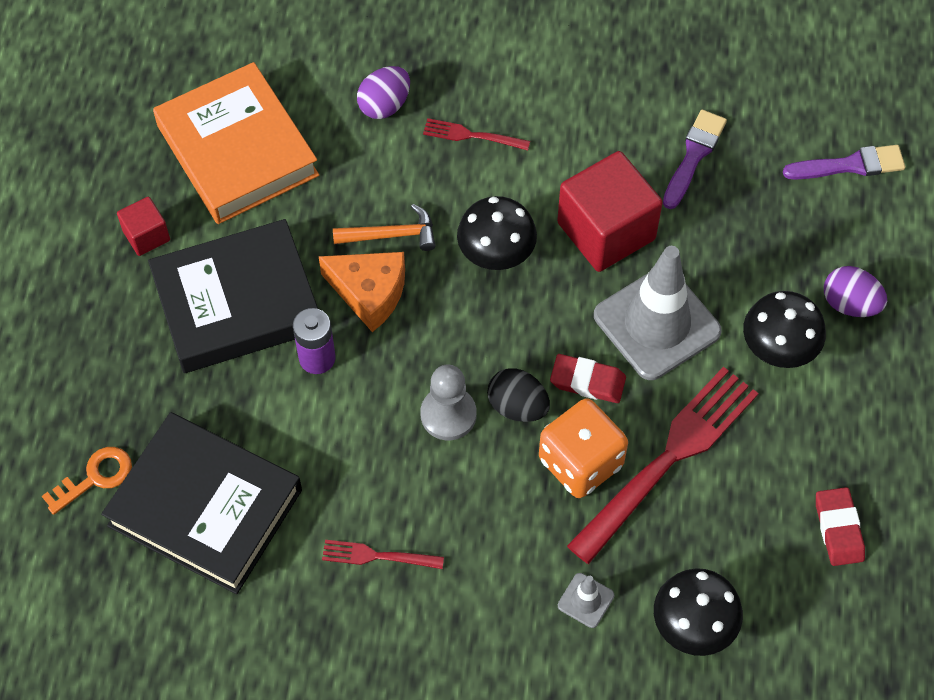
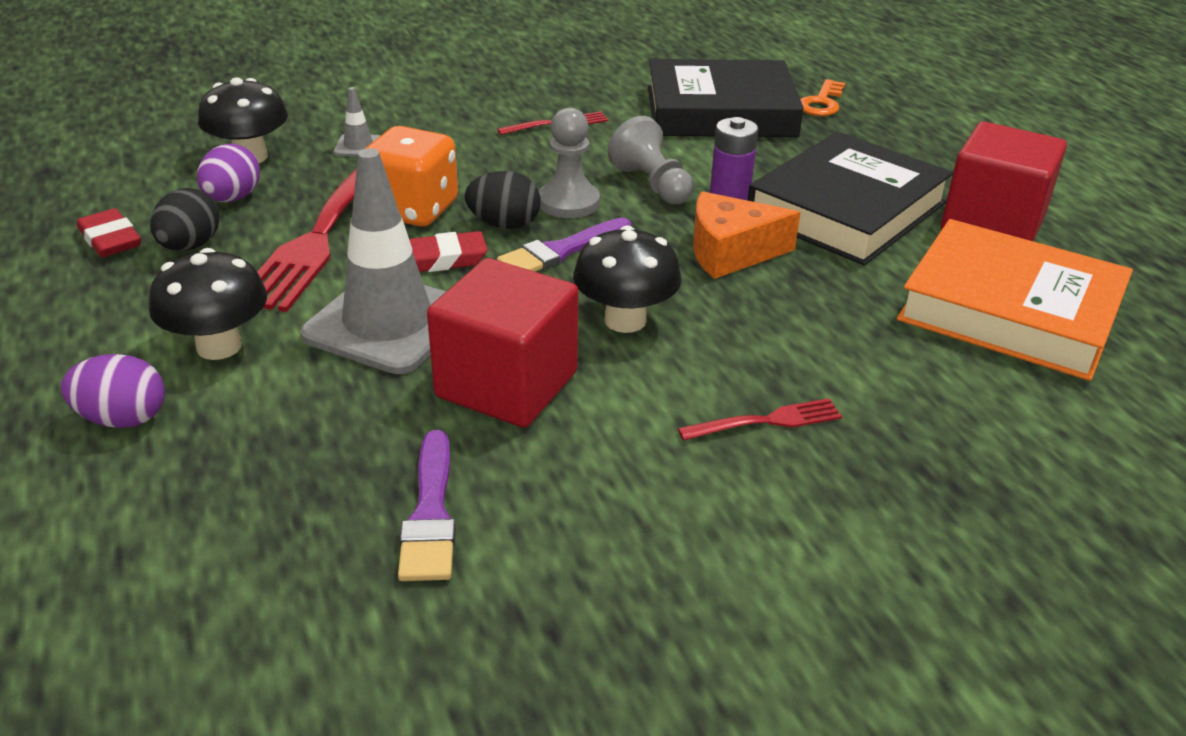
camera: 150 degrees right, 25 degrees down
(146, 235) = (992, 224): red cube -> red cube, size x2.00
(362, 409) = (652, 185): none -> grey pawn
(384, 105) = (910, 412): purple egg -> purple egg (233, 198)
(391, 235) = (758, 299): orange hammer -> none
(776, 489) = (190, 246): none -> black egg
(850, 165) = (149, 599): purple brush -> purple brush (561, 251)

